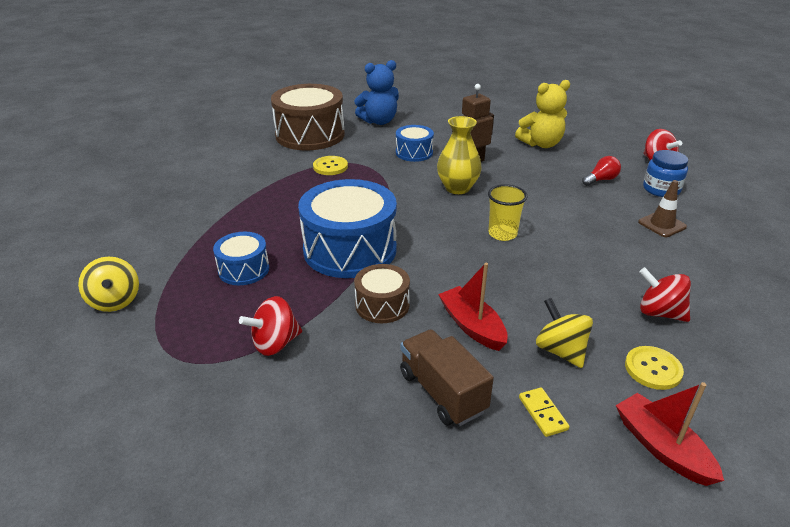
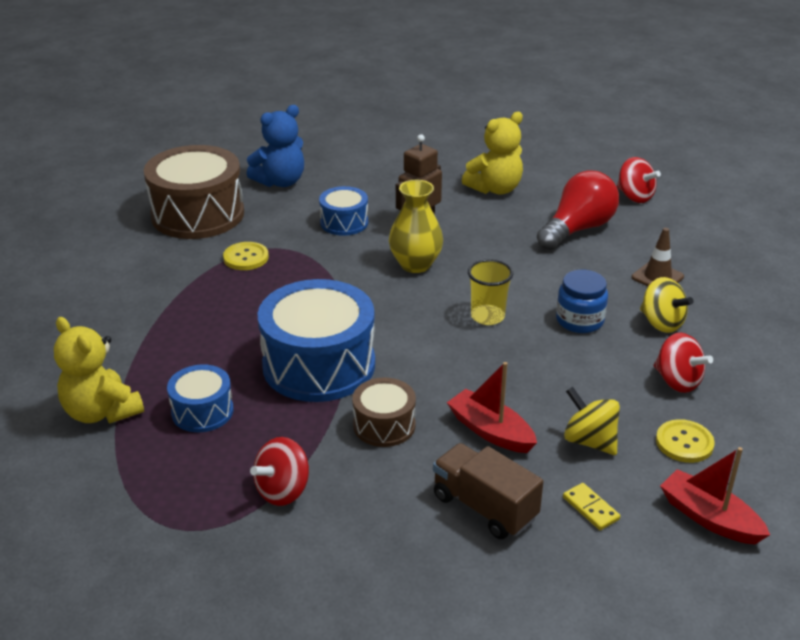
camera: 15 degrees left, 0 degrees up
(115, 301) = (63, 477): yellow spinning top -> yellow spinning top (661, 323)
(170, 257) = (101, 412): none -> yellow teddy bear
(601, 180) = (577, 229): red light bulb -> red light bulb, size x1.98
(659, 313) = (677, 381): red spinning top -> red spinning top turned 150 degrees counterclockwise
(661, 189) = (647, 232): blue jar -> blue jar (579, 320)

